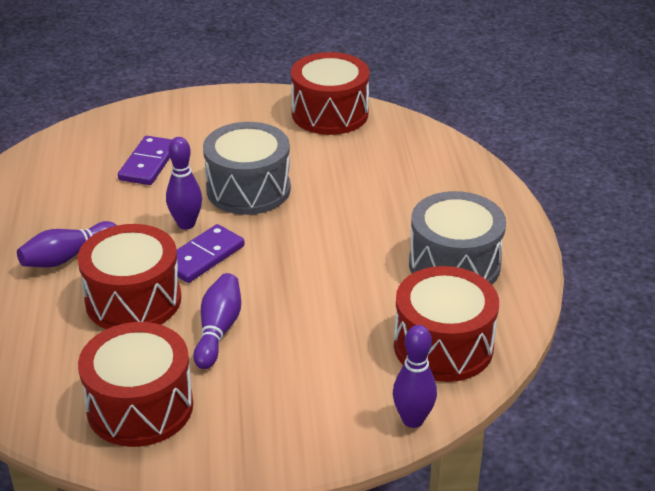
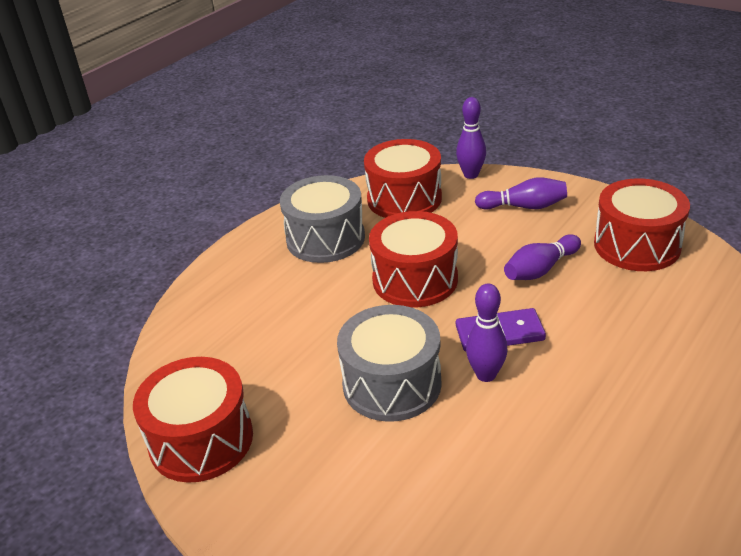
camera: 135 degrees left, 0 degrees up
(67, 257) = (628, 396): purple bowling pin -> purple bowling pin (524, 206)
(133, 300) = (591, 322): red drum -> red drum (415, 279)
(148, 163) = (459, 481): purple domino -> none

